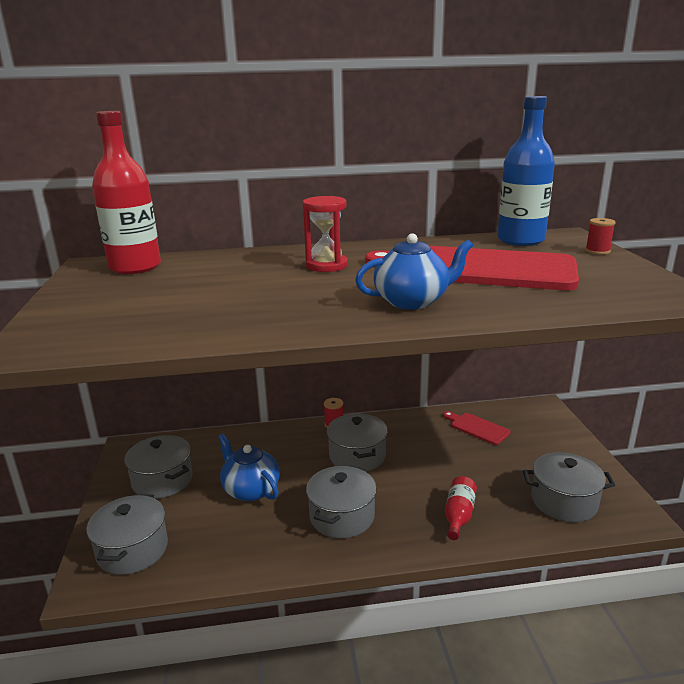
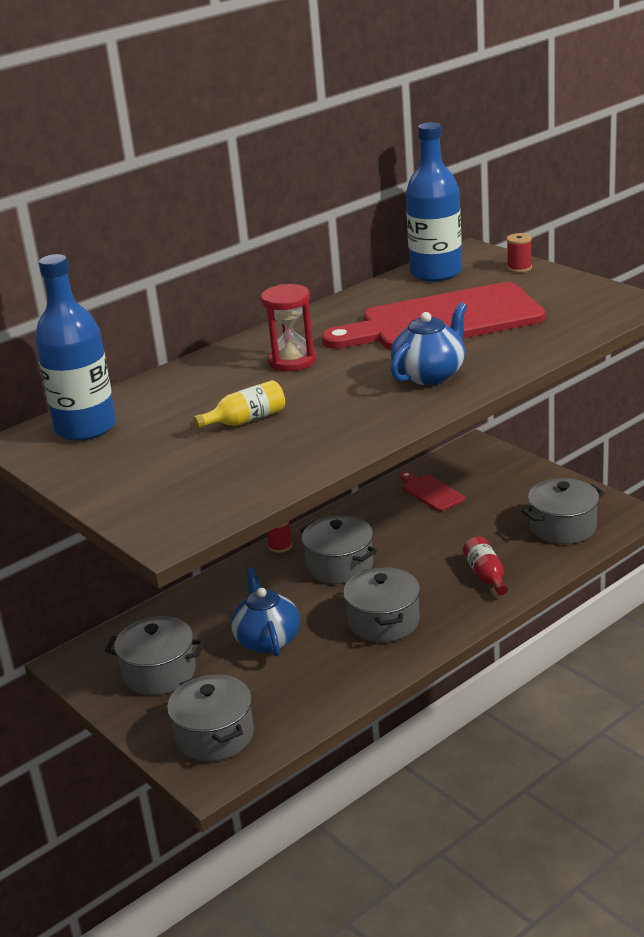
camera: 30 degrees left, 5 degrees up
(135, 267) = (86, 427): red bottle -> blue bottle
(228, 291) = (246, 420): none -> yellow bottle
(250, 490) = (267, 640): blue teapot -> blue teapot turned 60 degrees clockwise
(477, 428) = (430, 492): red cutting board -> red cutting board turned 45 degrees clockwise

